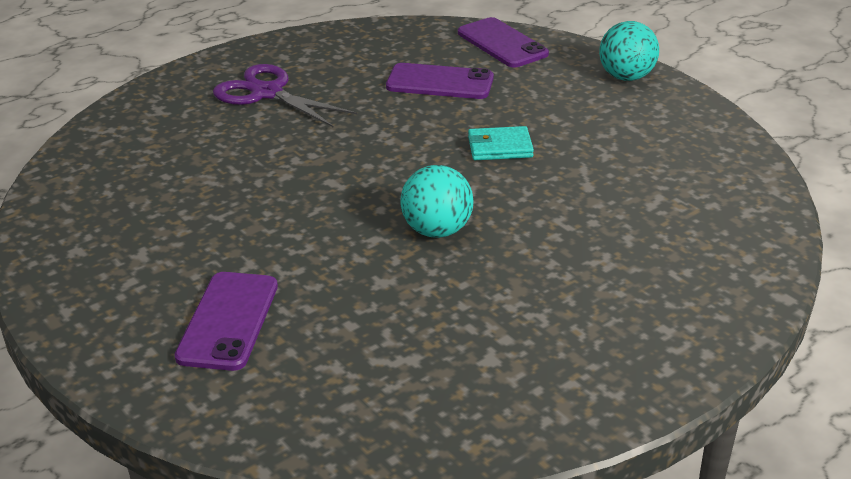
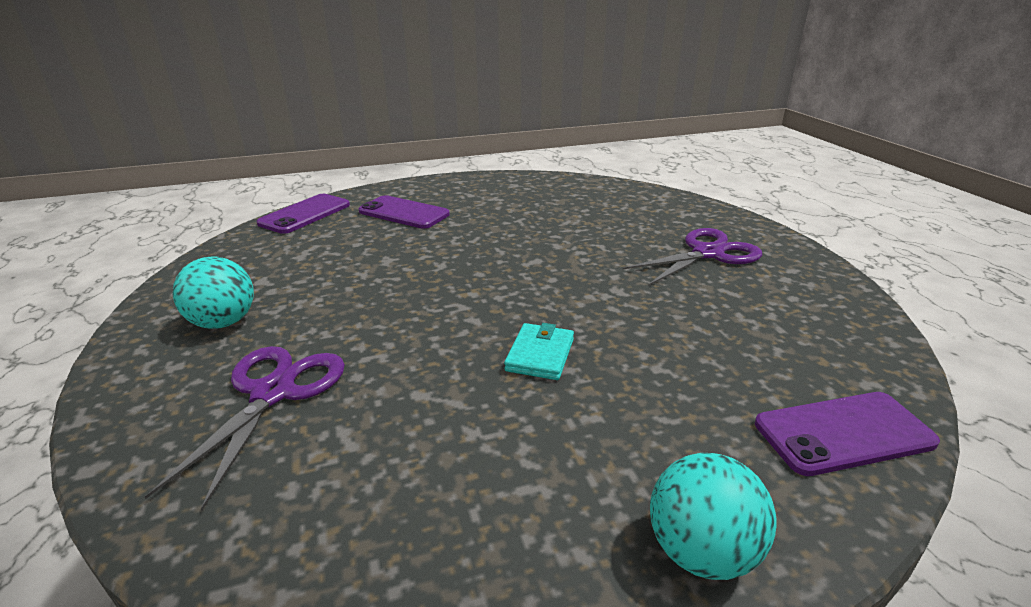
camera: 110 degrees right, 5 degrees down
(437, 230) = (426, 290): turquoise ball -> turquoise ball (223, 322)
(440, 82) = (713, 349): purple phone -> purple phone (305, 214)
(646, 253) = (273, 393): none -> purple scissors

